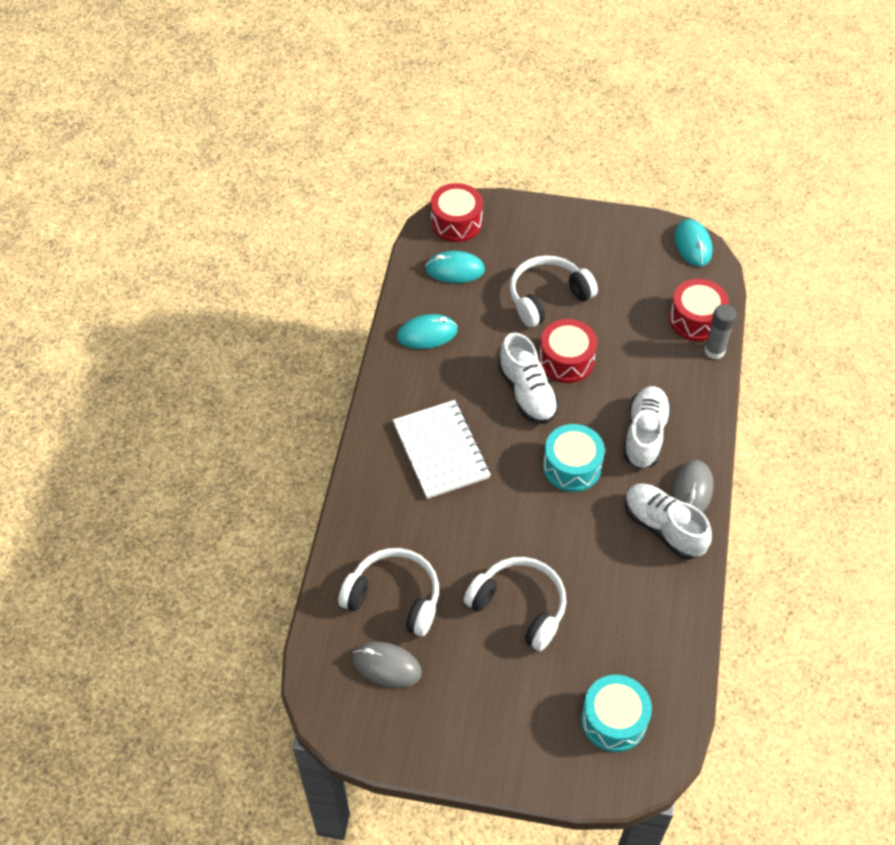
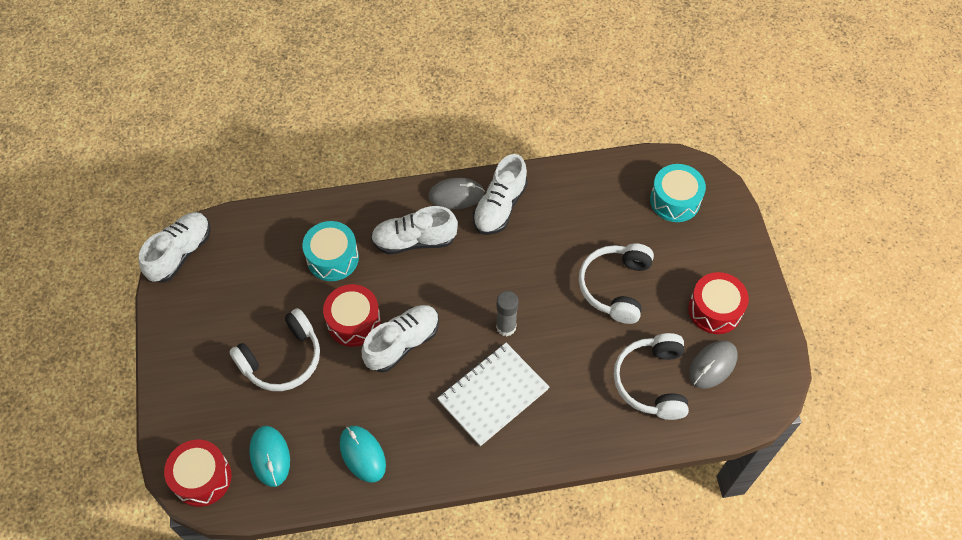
camera: 110 degrees left, 5 degrees up
(387, 666) = (712, 365): grey mouse -> grey mouse turned 45 degrees clockwise
(547, 297) = (282, 359): white headphones -> white headphones turned 75 degrees counterclockwise
(572, 466) = (467, 286): turquoise drum -> turquoise drum (332, 258)
(692, 245) = (180, 253): turquoise mouse -> white shoe
(696, 319) = (273, 231): red drum -> red drum (714, 310)
(714, 351) = (305, 210): grey glue stick -> grey glue stick (506, 327)

